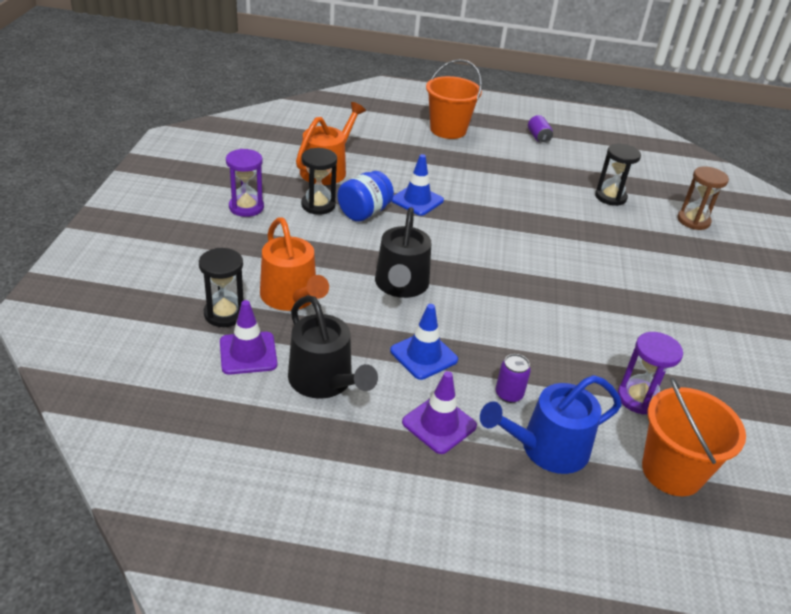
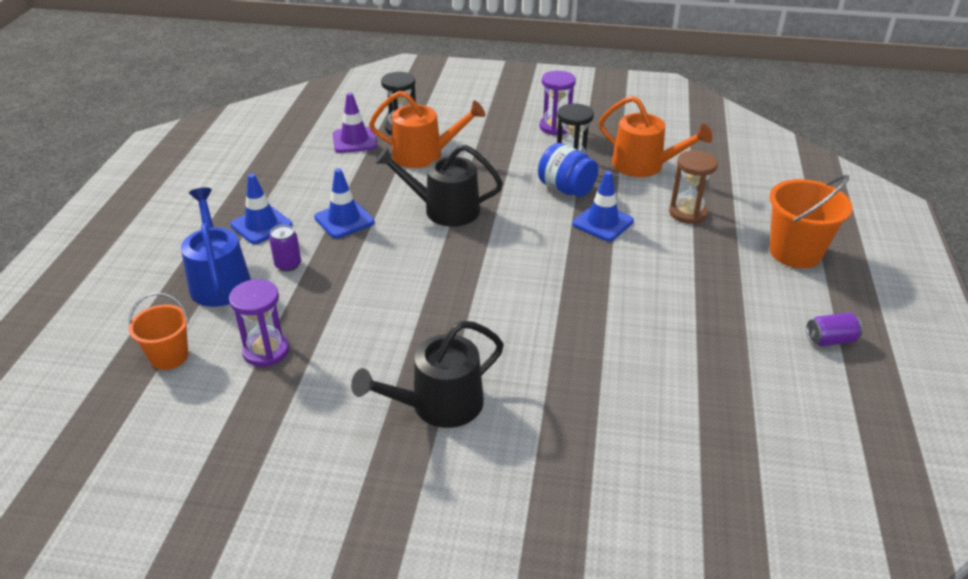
camera: 95 degrees right, 0 degrees up
(291, 297) = (423, 155): orange watering can -> orange watering can turned 150 degrees counterclockwise
(324, 381) = (320, 173): black watering can -> black watering can (439, 405)
(439, 424) = (261, 225): purple traffic cone -> blue traffic cone
(610, 197) = (676, 397): black hourglass -> none
(672, 471) = (169, 356): orange bucket -> orange bucket, size x0.63
(693, 221) = (639, 491): brown hourglass -> brown hourglass (688, 213)

